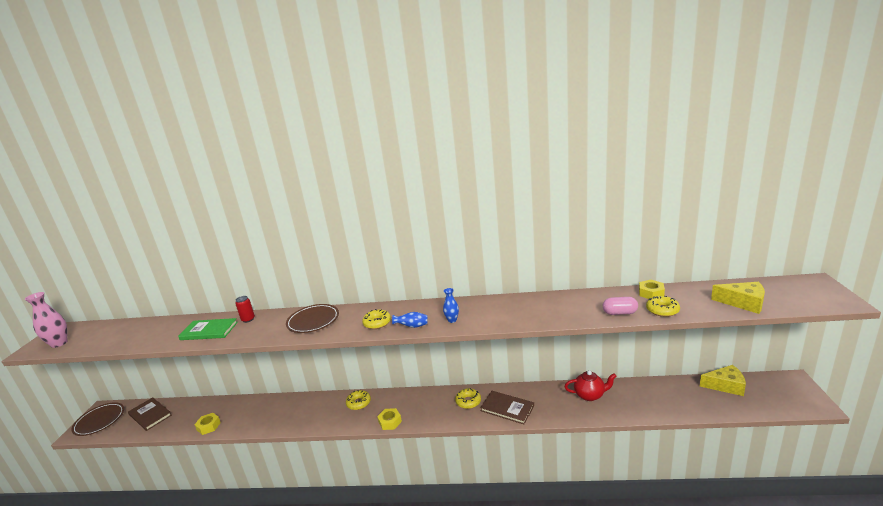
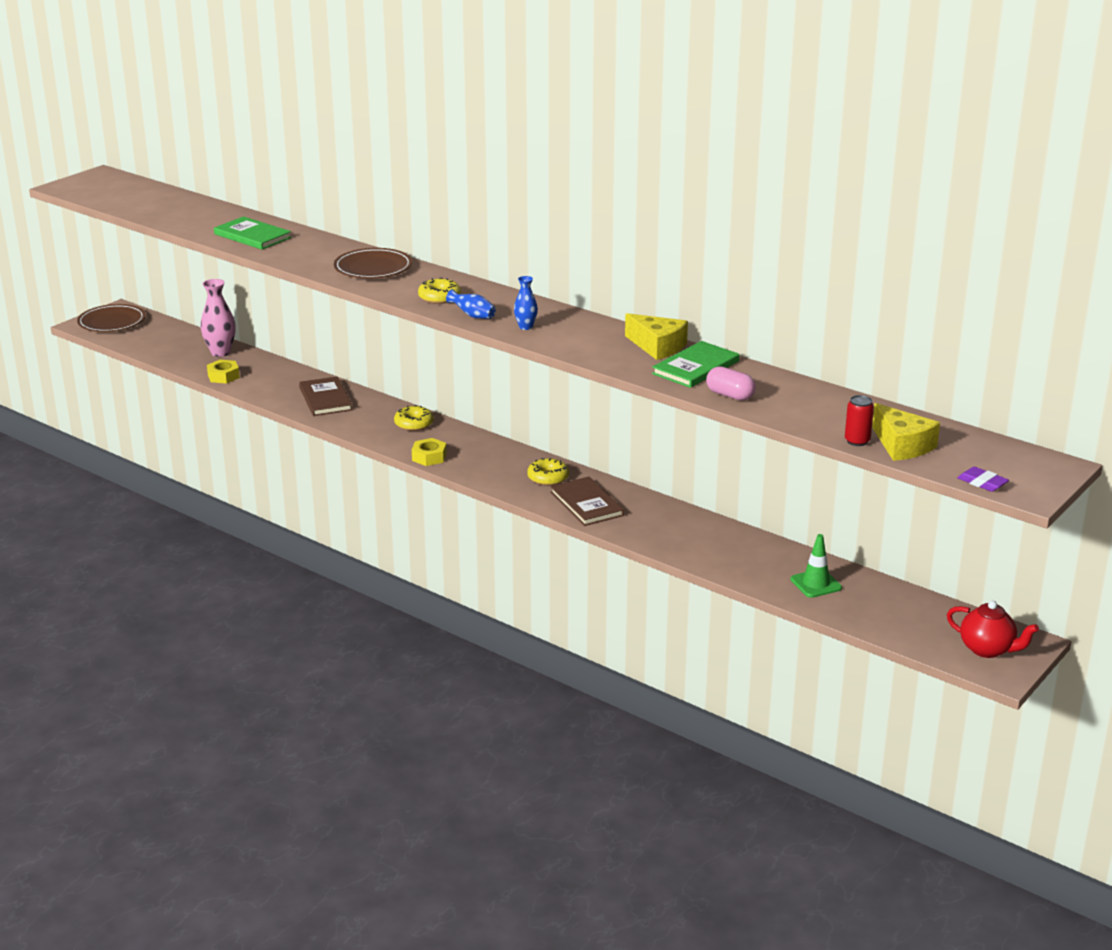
camera: 30 degrees right, 5 degrees up
(59, 343) = (93, 191): pink vase -> pink vase (220, 352)
(150, 415) = (169, 338): brown book -> brown book (325, 399)
(248, 319) = (305, 239): red can -> red can (857, 441)
(575, 304) = (696, 367): none -> green book
(590, 395) = (712, 536): red teapot -> red teapot (987, 649)
(651, 293) = (813, 393): yellow nut -> none
(662, 310) = (786, 413): yellow donut -> none
(671, 398) = (816, 584): none -> green traffic cone
(725, 386) = (916, 605): yellow cheese -> yellow cheese (657, 346)
(816, 306) = (982, 483): none -> purple eraser

